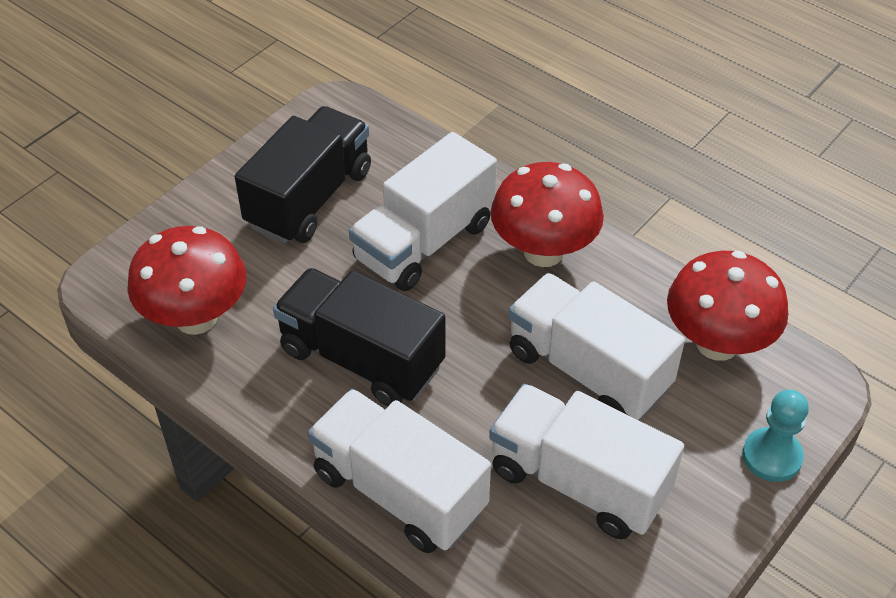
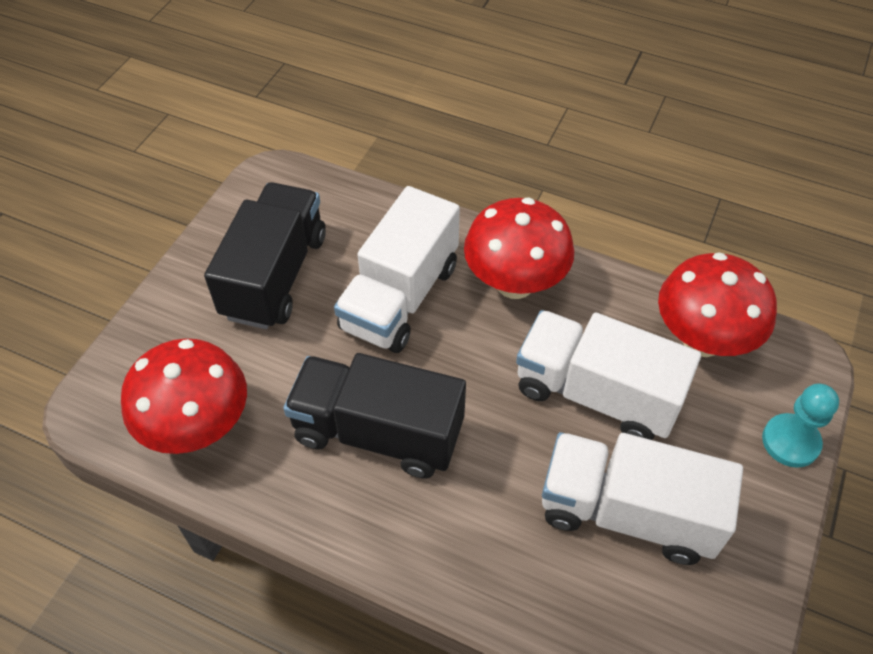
camera: 15 degrees left, 5 degrees up
(399, 491) = (460, 567): white truck -> none

